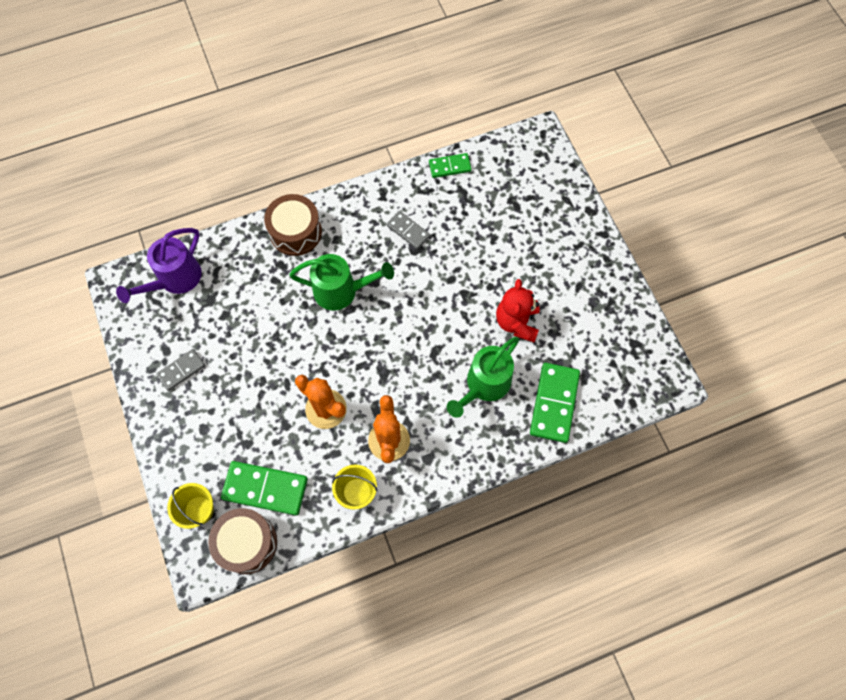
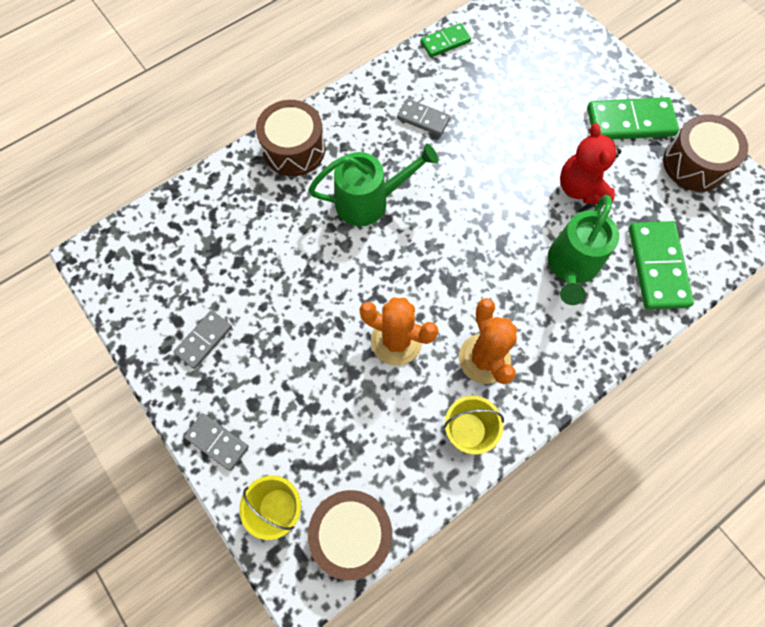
camera: 15 degrees left, 0 degrees up
(169, 450) = (217, 442): none -> grey domino
(175, 280) = (164, 236): purple watering can -> none
(265, 489) = (353, 457): green domino -> green domino (630, 122)
(620, 325) = (694, 164): none -> brown drum

